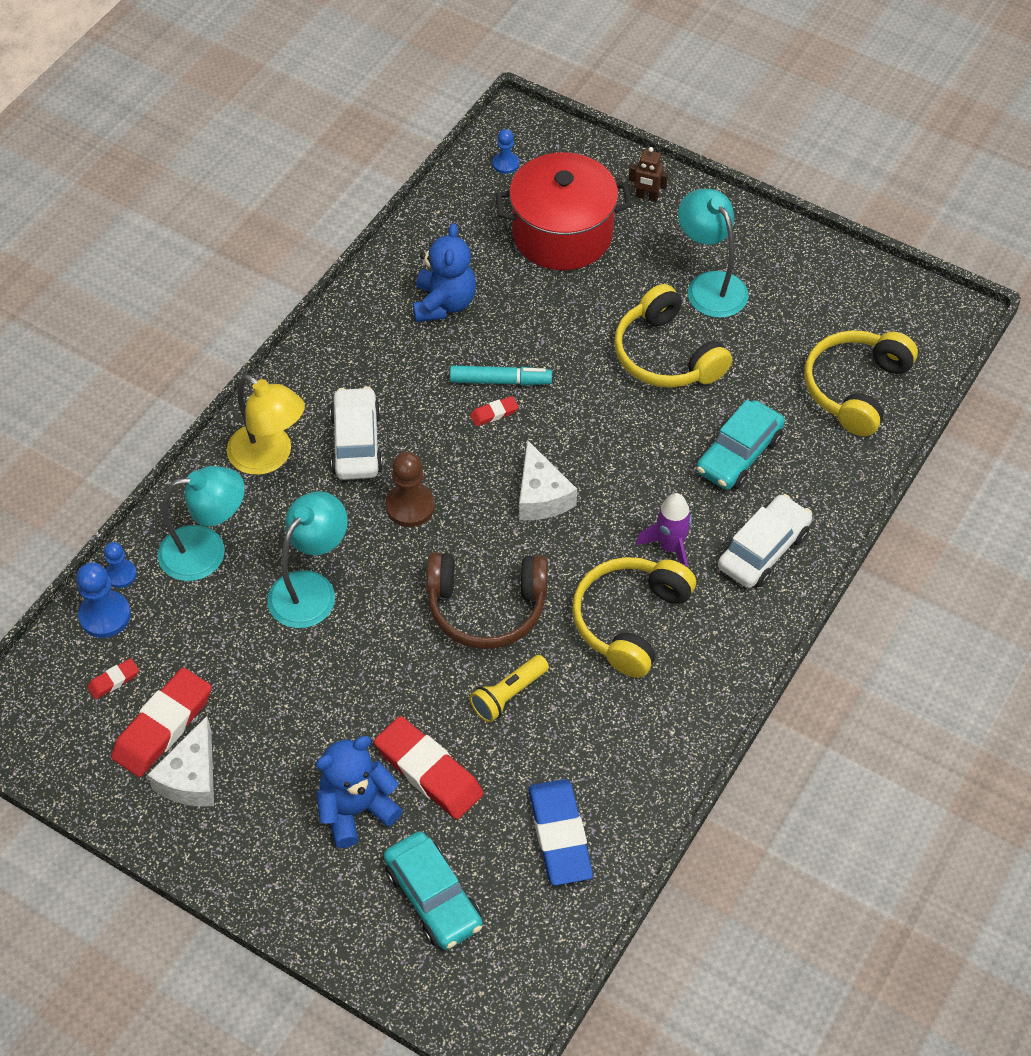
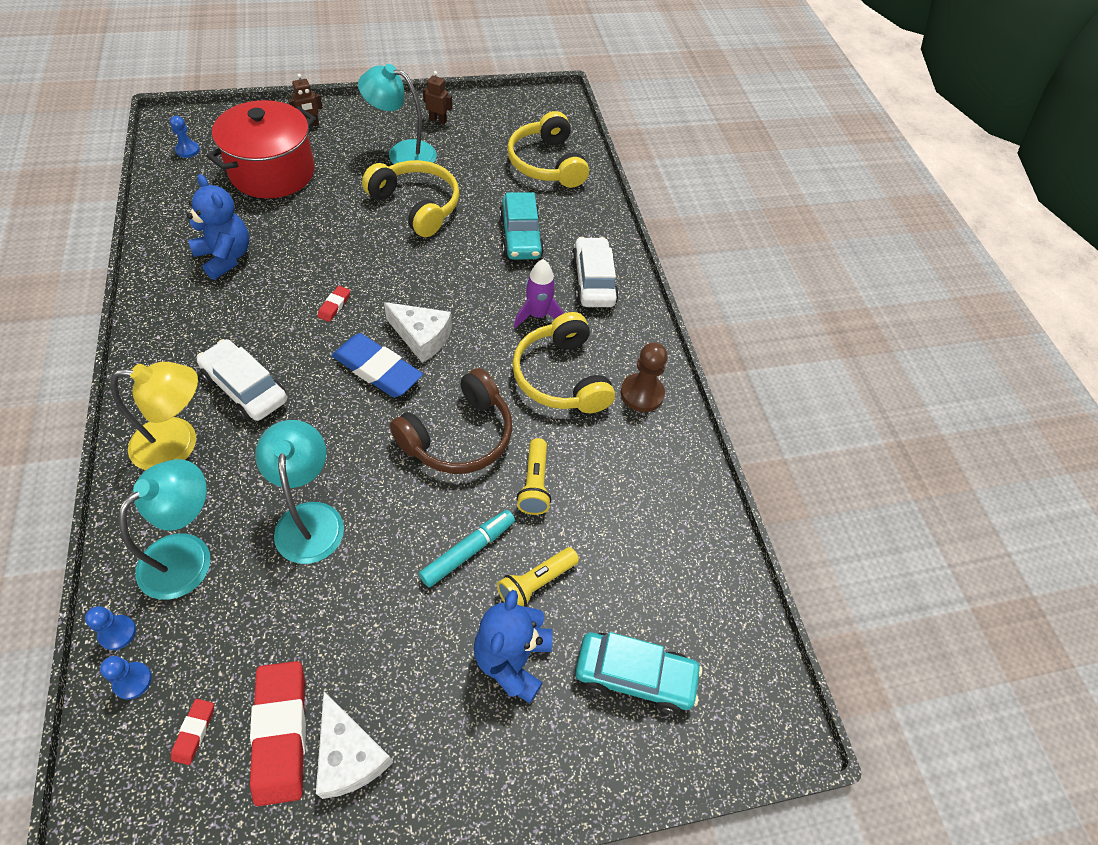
camera: 50 degrees left, 0 degrees up
(105, 615) = (132, 681): blue pawn -> blue pawn, size x0.62
(410, 506) = (332, 405): brown pawn -> brown pawn (642, 394)
(428, 771) = (535, 583): red eraser -> yellow flashlight
(500, 381) = (318, 283): turquoise marker -> turquoise marker (468, 551)
(559, 835) = (667, 553): blue eraser -> blue eraser (377, 370)
(666, 355) = (416, 206): yellow headphones -> yellow headphones turned 150 degrees counterclockwise
(787, 266) = (438, 120): none -> brown robot

